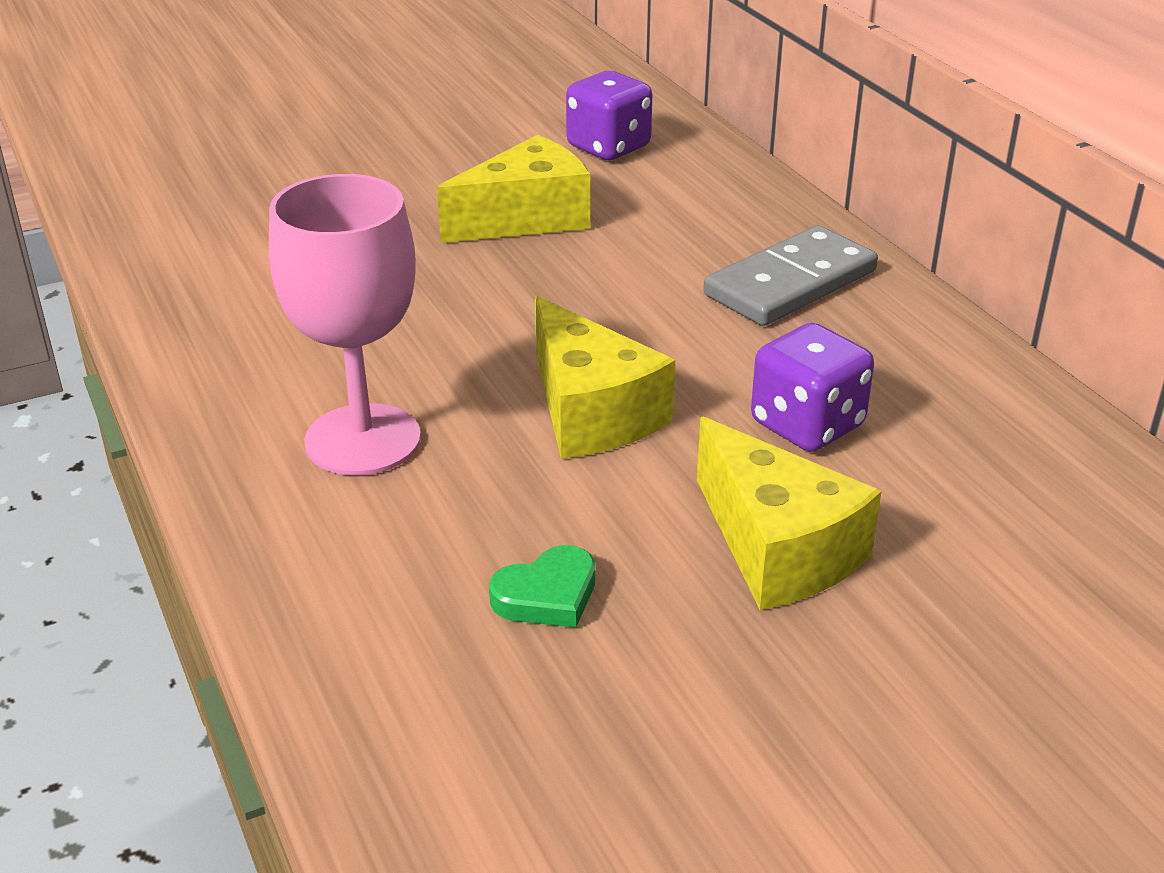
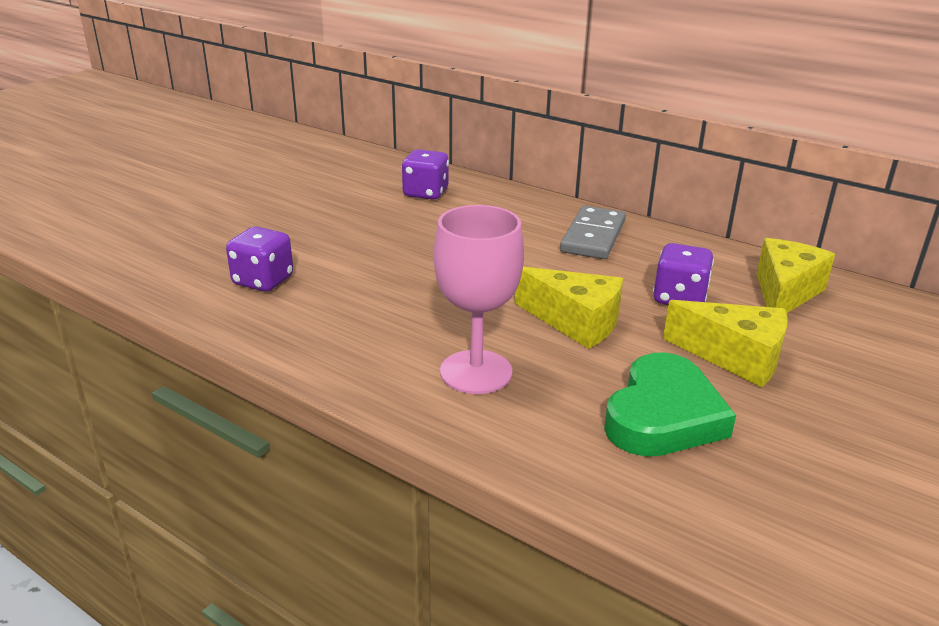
camera: 30 degrees left, 5 degrees down
(242, 227) = (263, 281): none -> purple dice
(526, 218) = (425, 237): yellow cheese -> yellow cheese (784, 293)
(547, 595) = (663, 415): green heart -> green heart, size x2.11

